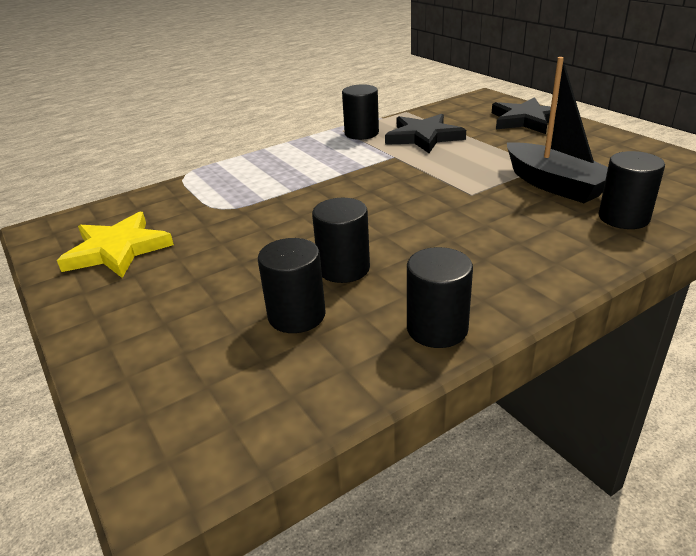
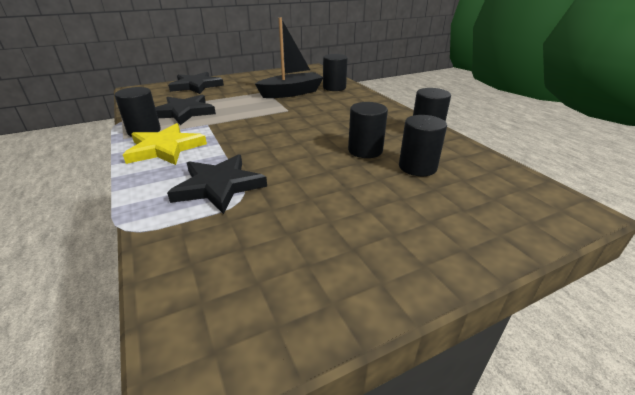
camera: 85 degrees left, 0 degrees up
(117, 250) = (298, 266): yellow star -> yellow star (165, 148)
(247, 193) = (219, 186): none -> black star

